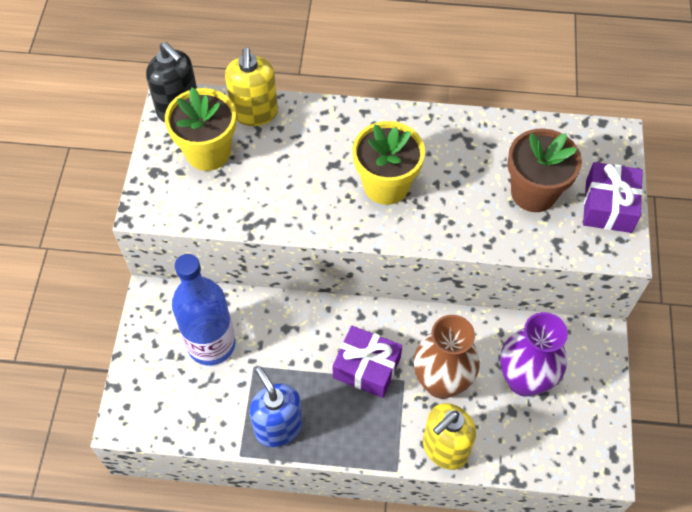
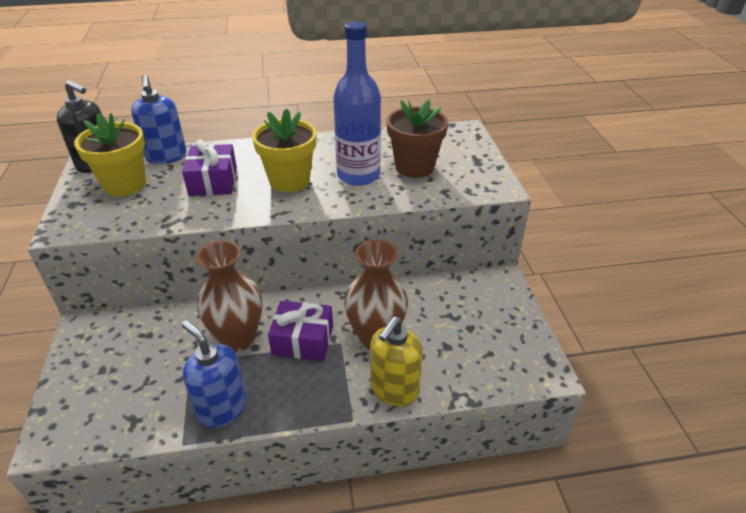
camera: 15 degrees left, 20 degrees down
(211, 344) = (145, 352): blue bottle -> blue bottle (358, 175)
(254, 113) = (166, 157): yellow soap dispenser -> blue soap dispenser
(302, 349) = (238, 338): none -> brown vase
(524, 380) = (449, 320): purple vase -> none
(608, 206) = (476, 165): purple gift -> purple gift (213, 181)

